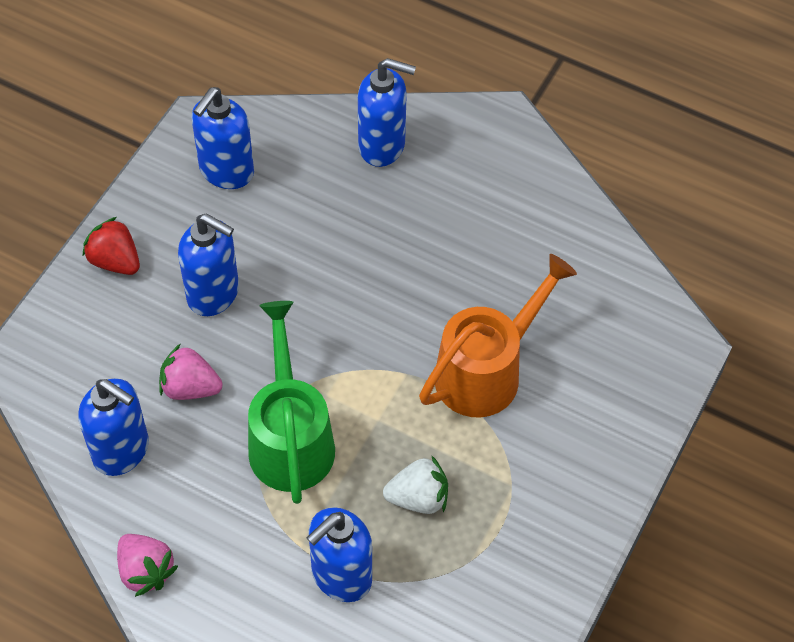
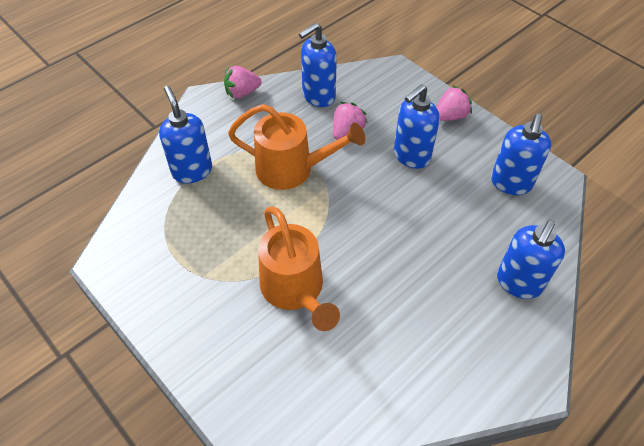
camera: 110 degrees right, 5 degrees down
(115, 261) = (450, 116): red strawberry -> pink strawberry
(226, 171) = (511, 183): blue soap dispenser -> blue soap dispenser turned 120 degrees counterclockwise
(290, 437) = (293, 169): green watering can -> orange watering can
(418, 498) = (220, 222): white strawberry -> none

